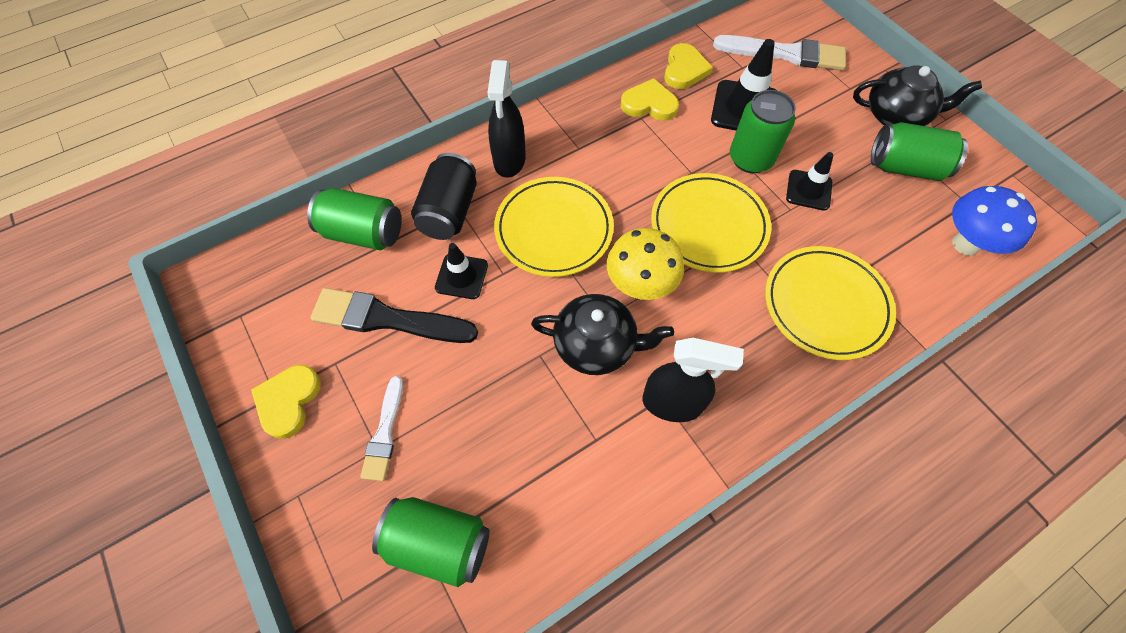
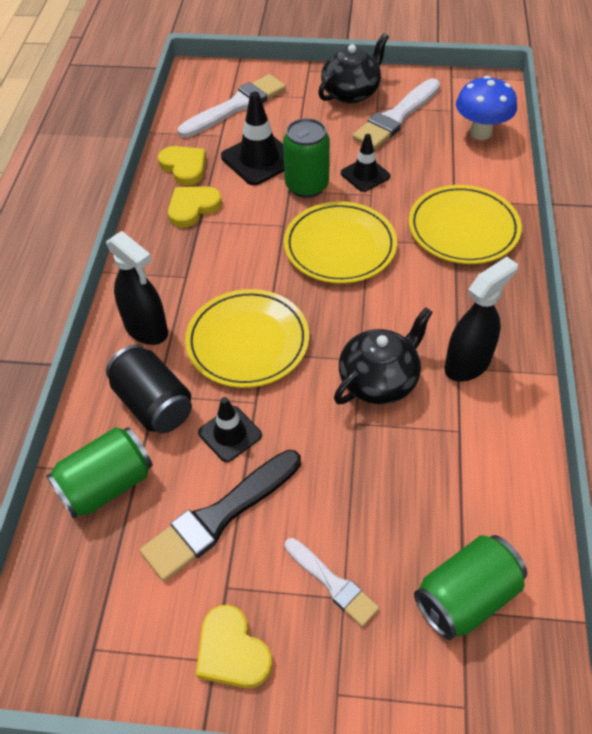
camera: 50 degrees left, 10 degrees down
(640, 286) = (352, 320): yellow mushroom -> none
(905, 167) = (396, 117): green can -> white brush

